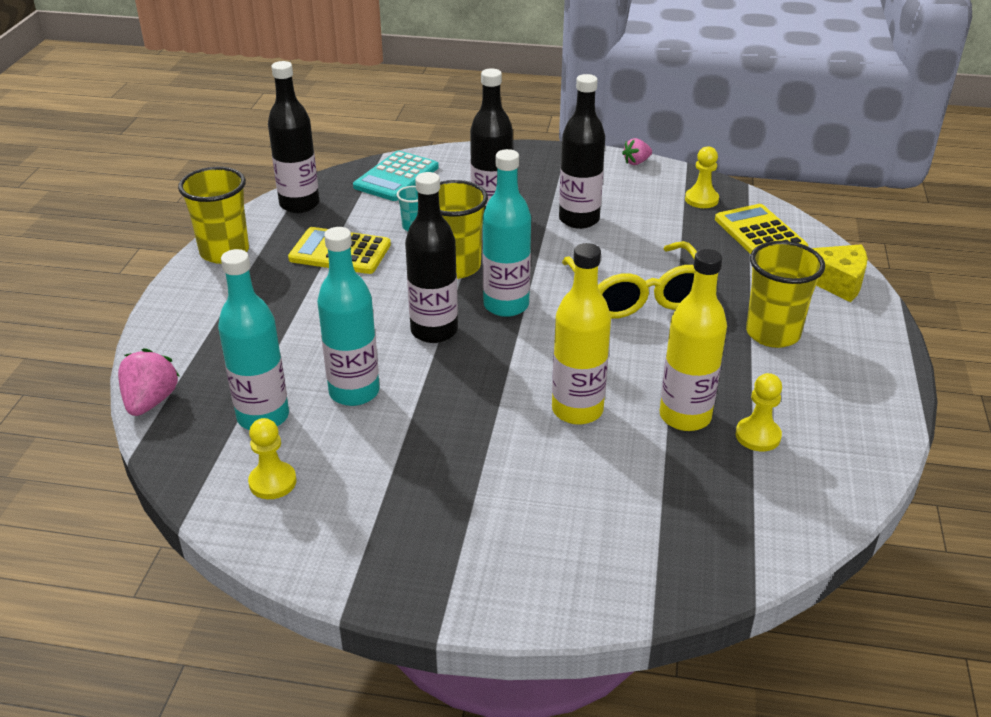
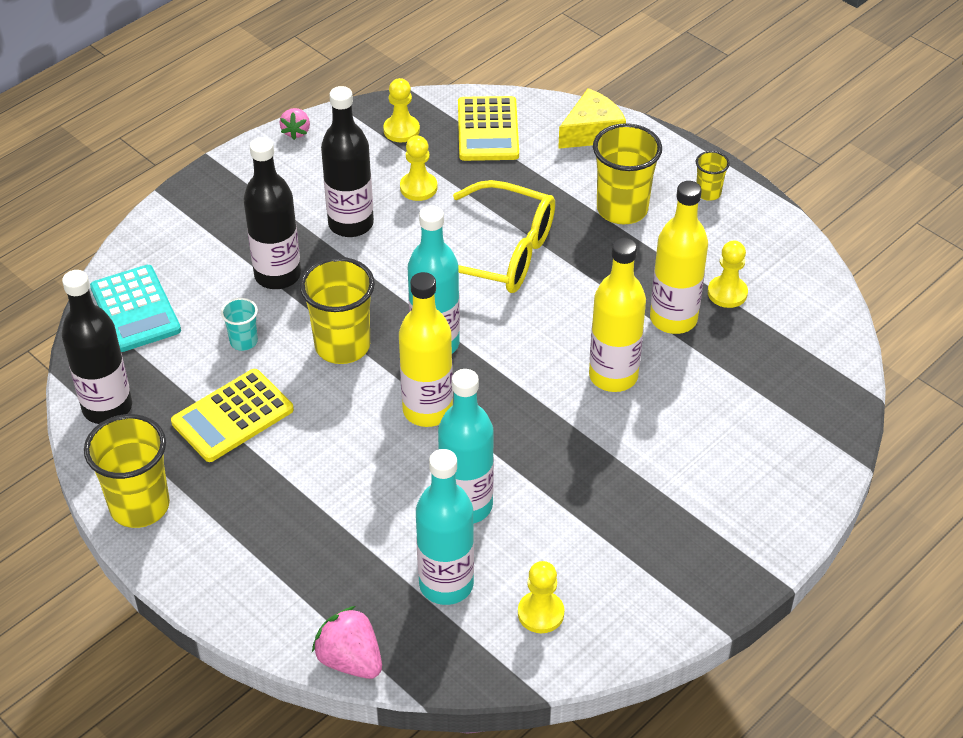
camera: 55 degrees left, 10 degrees up
(434, 331) = (427, 410): black bottle -> yellow bottle
(654, 231) = (418, 188): none -> yellow pawn
(760, 234) = (488, 130): yellow calculator -> yellow calculator turned 105 degrees counterclockwise
(862, 372) = (708, 193): none -> yellow cup

